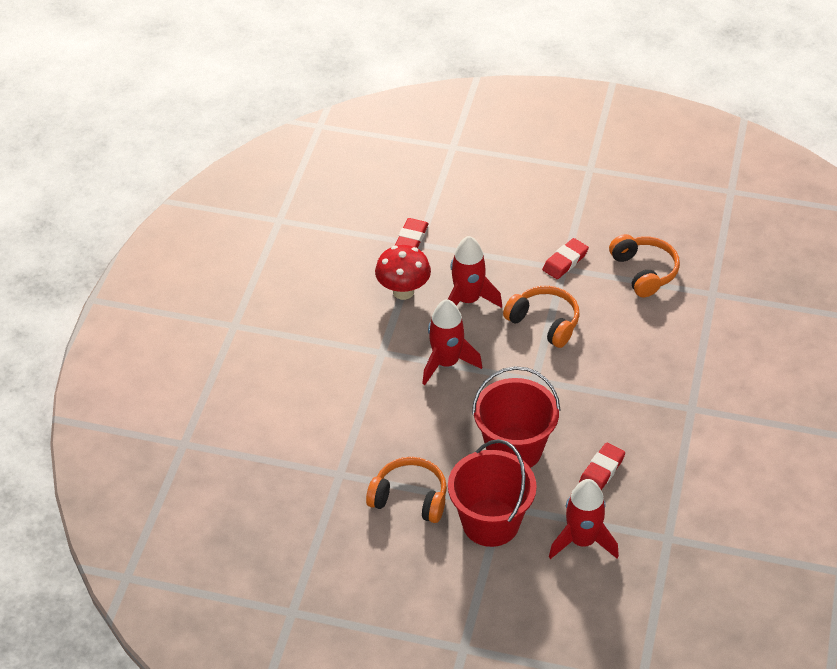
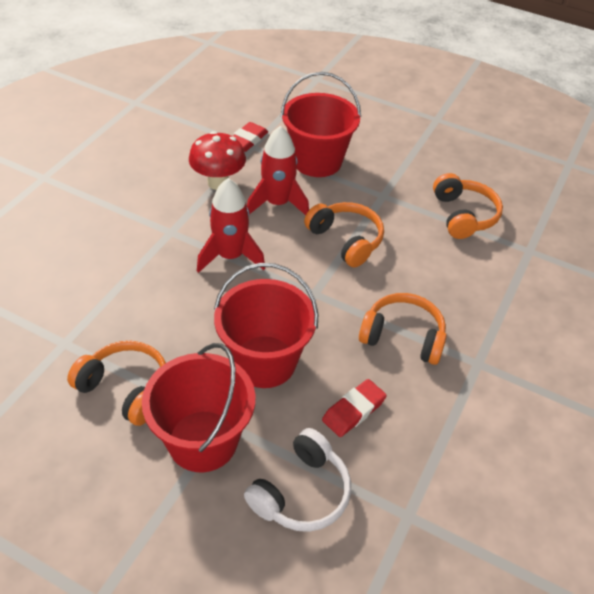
camera: 10 degrees right, 0 degrees up
(488, 245) = (317, 161): none -> red bucket
(565, 261) = (386, 190): red eraser -> none
(582, 541) = (301, 492): red rocket -> white headphones
(622, 400) = (403, 336): none -> orange headphones

